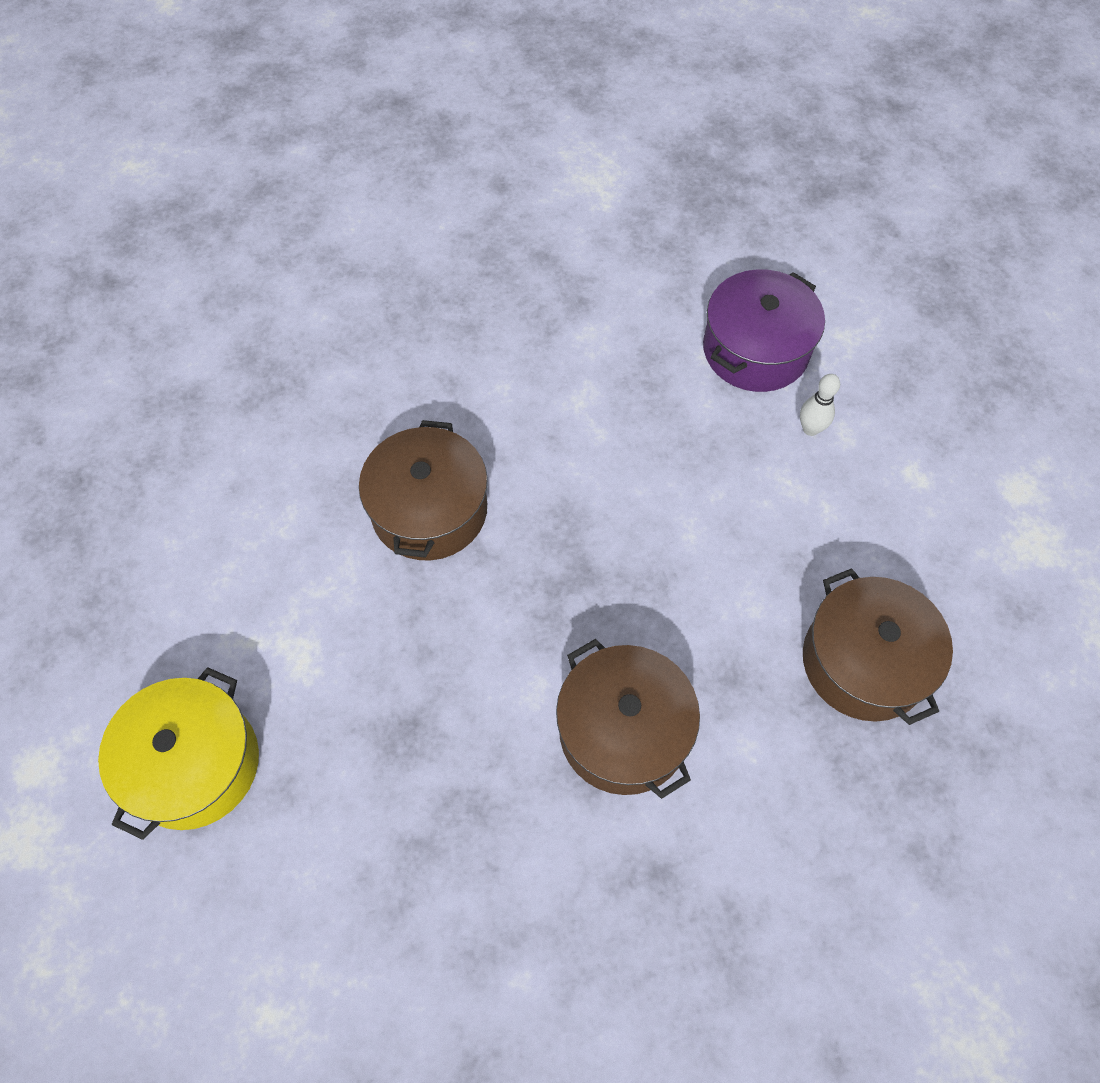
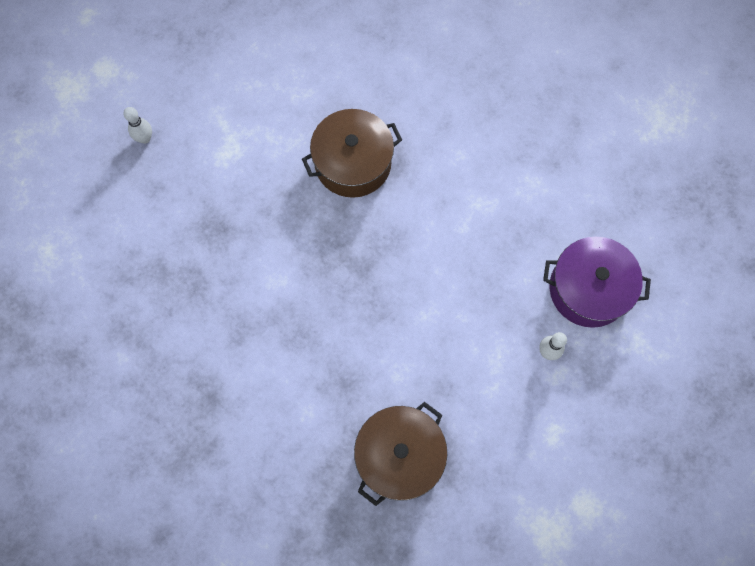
camera: 60 degrees right, 10 degrees up
(194, 764) = (145, 138): yellow pot -> white bowling pin
(623, 731) = (279, 340): brown pot -> none

